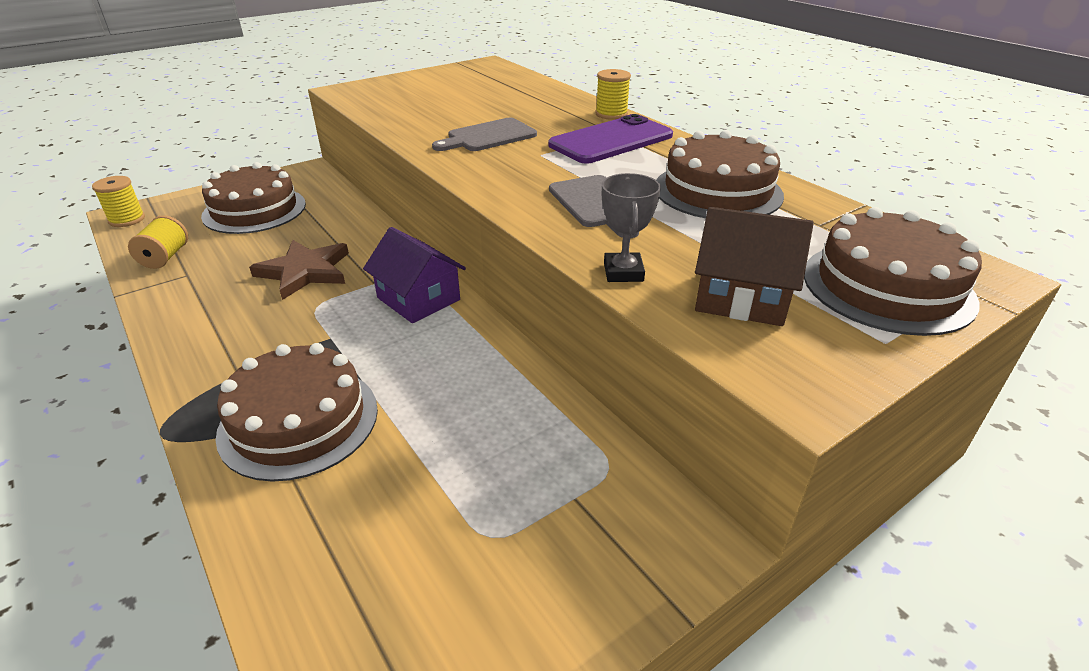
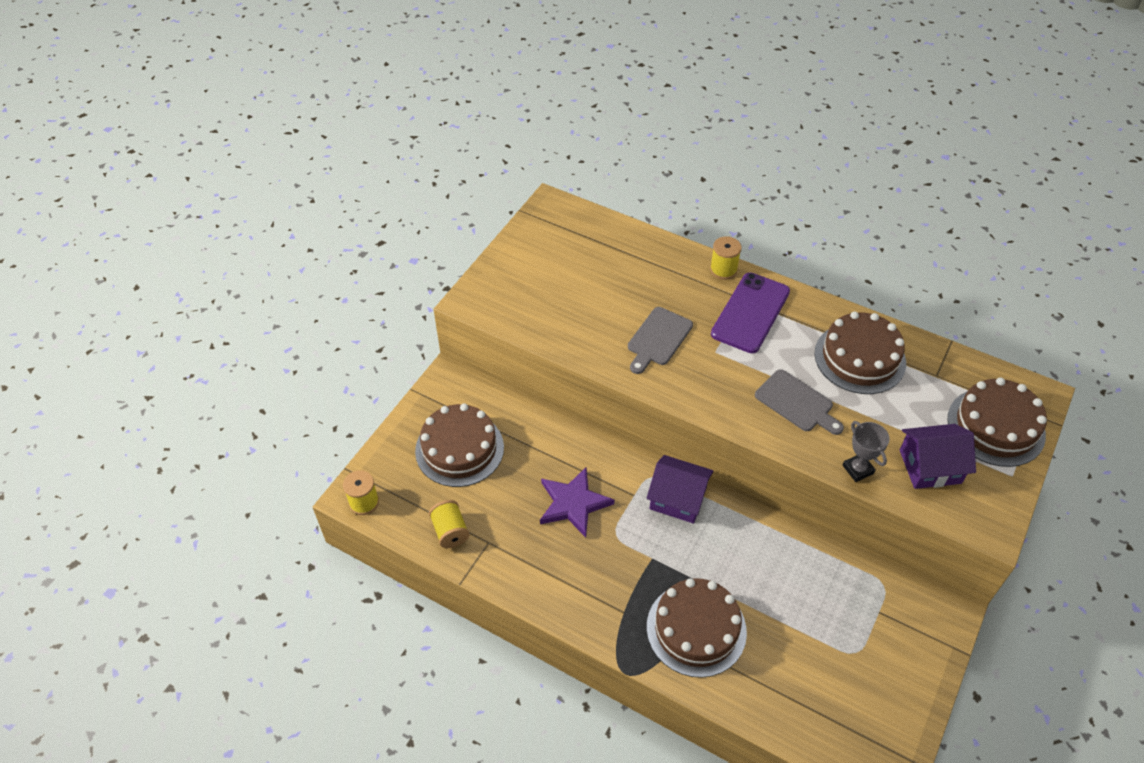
camera: 25 degrees left, 15 degrees up
(305, 271) = (573, 503): brown star -> purple star
(741, 297) = (930, 466): brown house -> purple house

